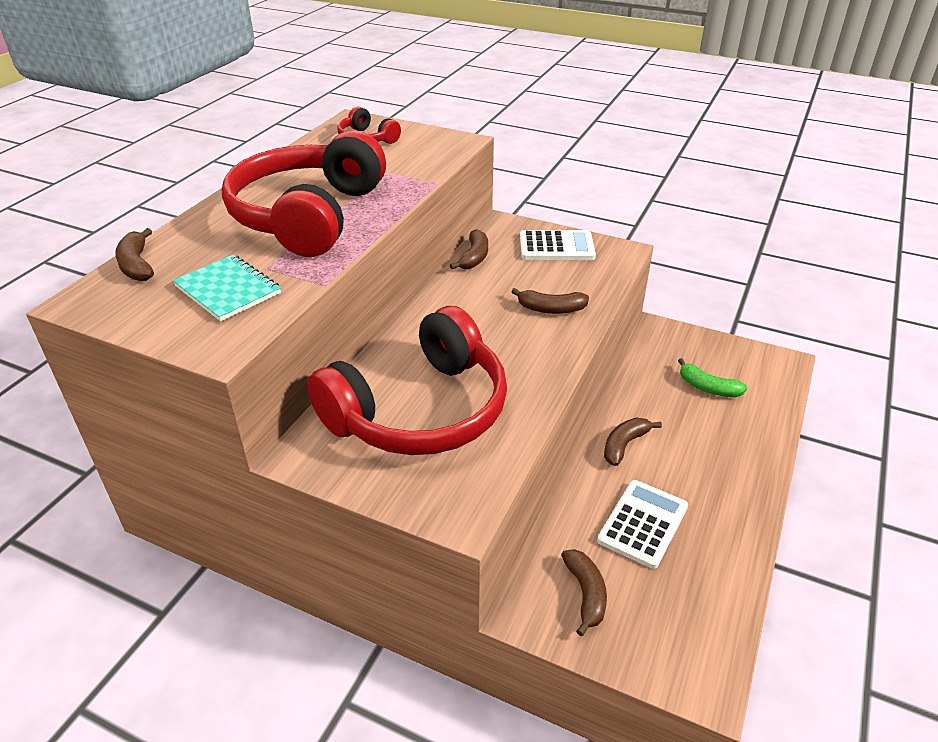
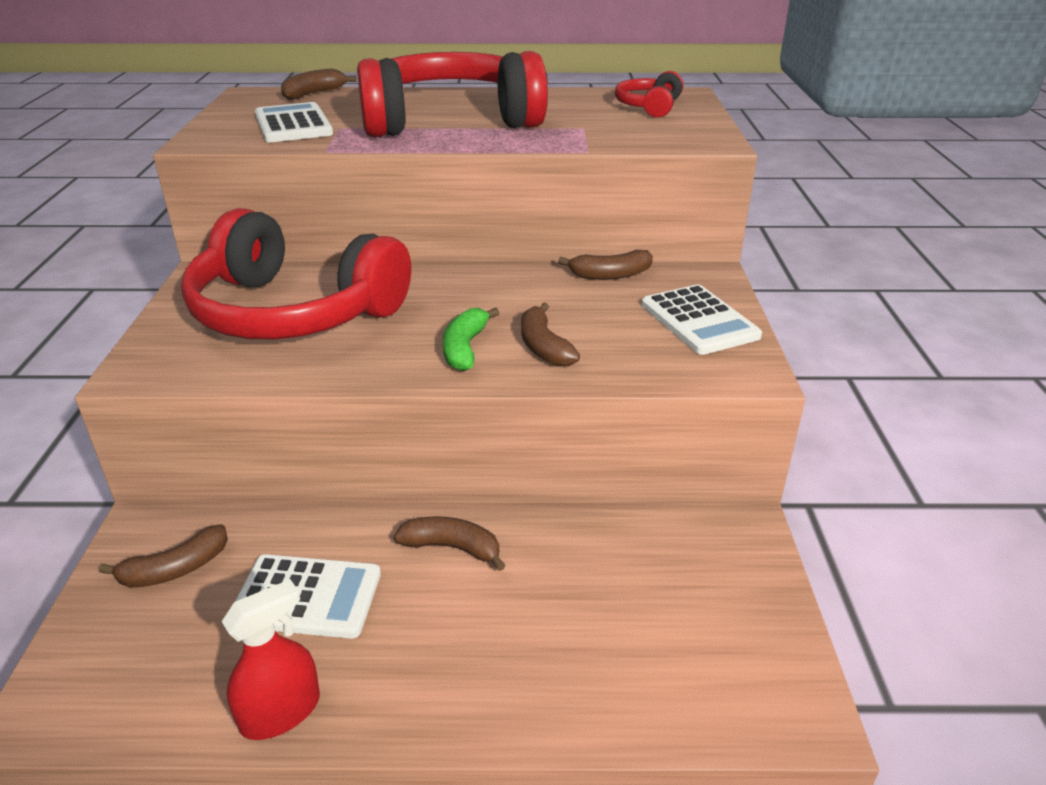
camera: 65 degrees right, 5 degrees down
(228, 290) = (293, 124): turquoise notebook -> white calculator
(708, 388) = (643, 615): green banana -> green banana (464, 348)
(736, 553) = (280, 712): none -> red spray bottle

